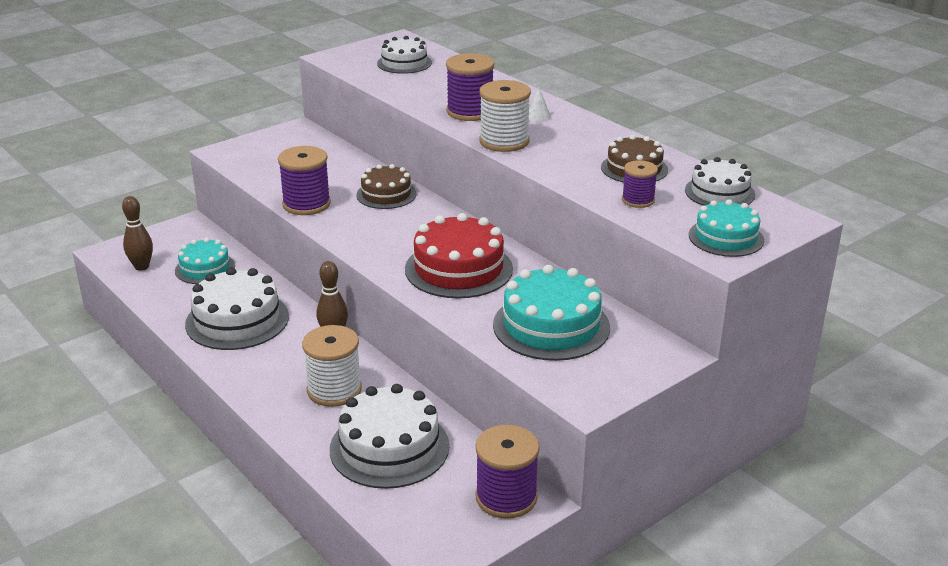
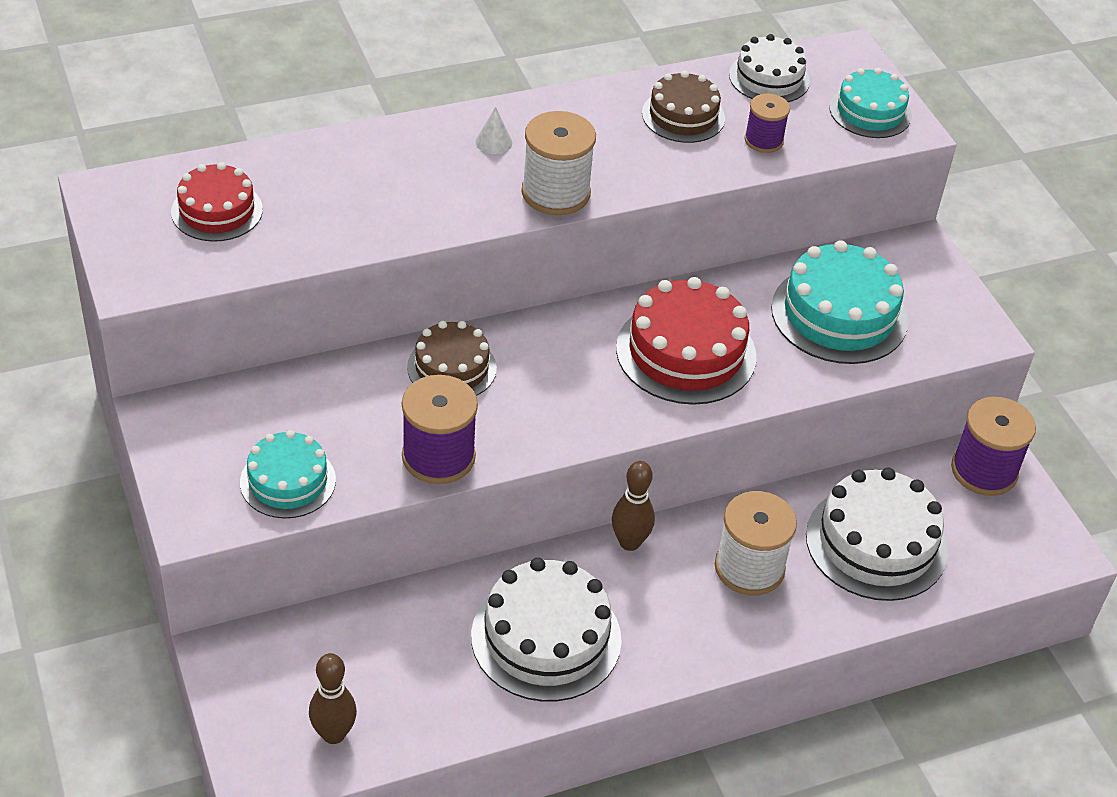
camera: 75 degrees left, 15 degrees up
(205, 268) = (379, 653): turquoise cake -> turquoise cake (288, 481)
(404, 63) = (217, 211): white cake -> red cake
(470, 112) = (443, 196): purple spool -> none

